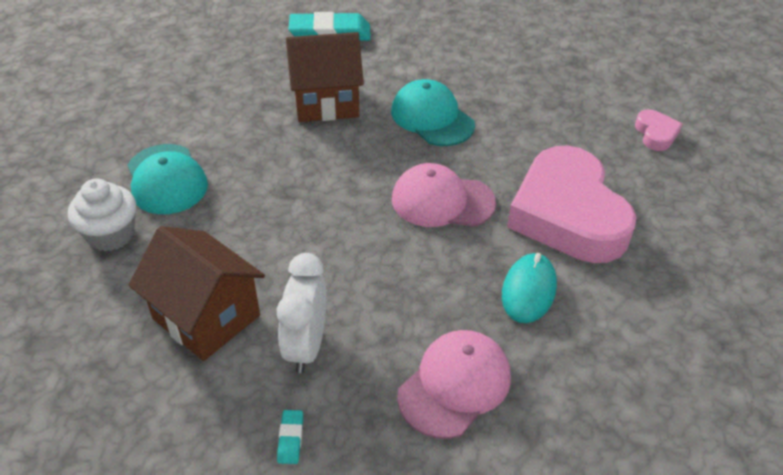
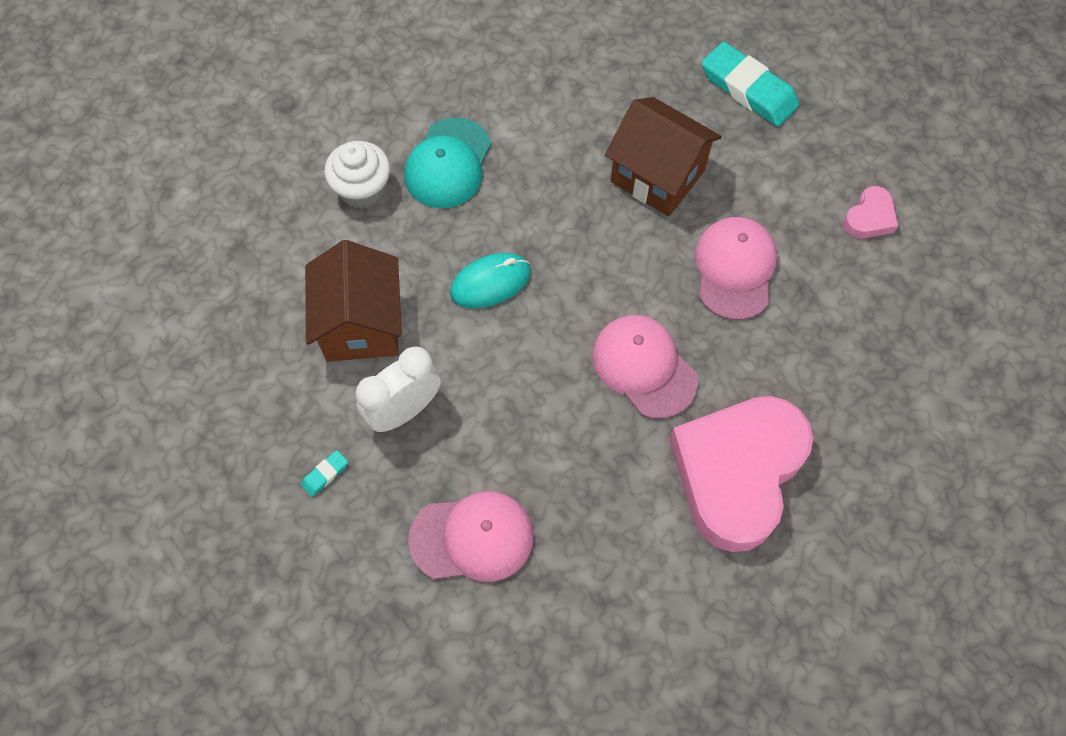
camera: 45 degrees right, 20 degrees up
(432, 118) = (735, 269): turquoise cap -> pink cap
(528, 290) = (617, 512): turquoise mouse -> turquoise mouse (490, 282)
(656, 134) = (935, 462): pink heart -> pink heart (869, 217)

